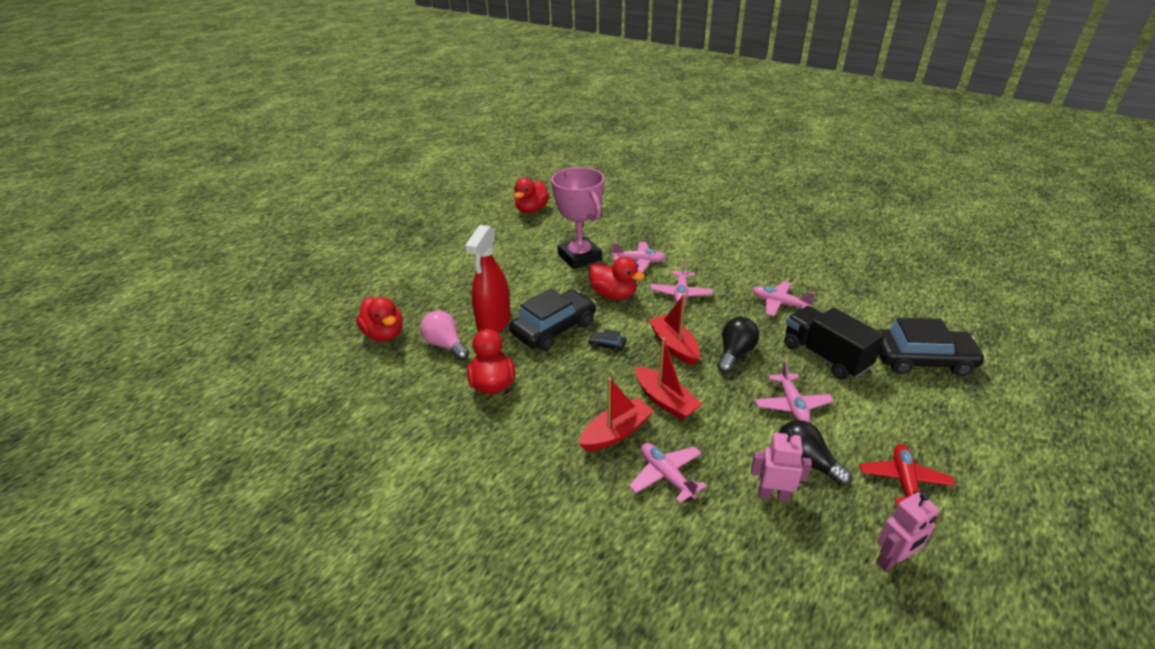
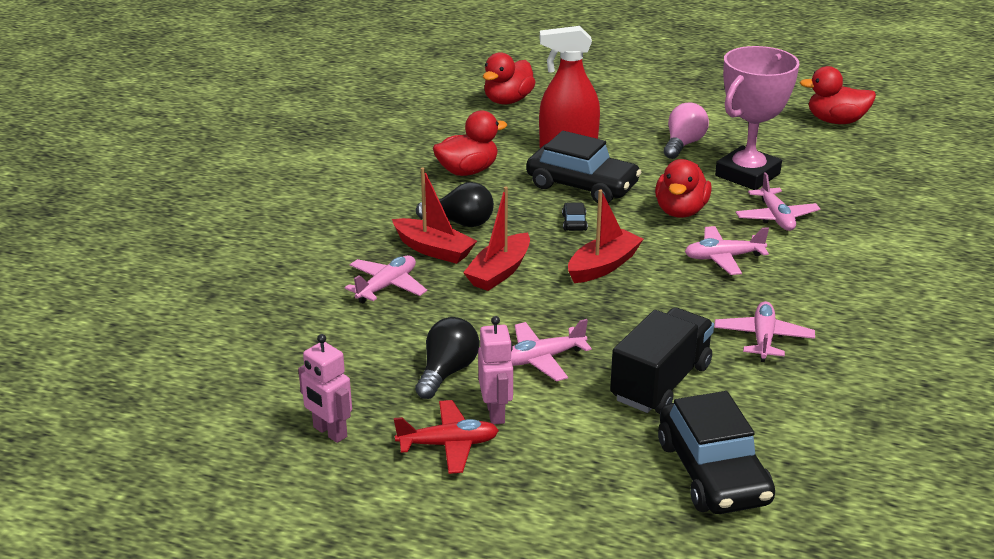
camera: 70 degrees right, 5 degrees down
(445, 345) = (512, 134): pink light bulb -> pink light bulb (683, 144)
(735, 353) = (618, 310): black light bulb -> black light bulb (460, 222)
(773, 495) = (388, 353): pink robot -> pink robot (496, 413)

